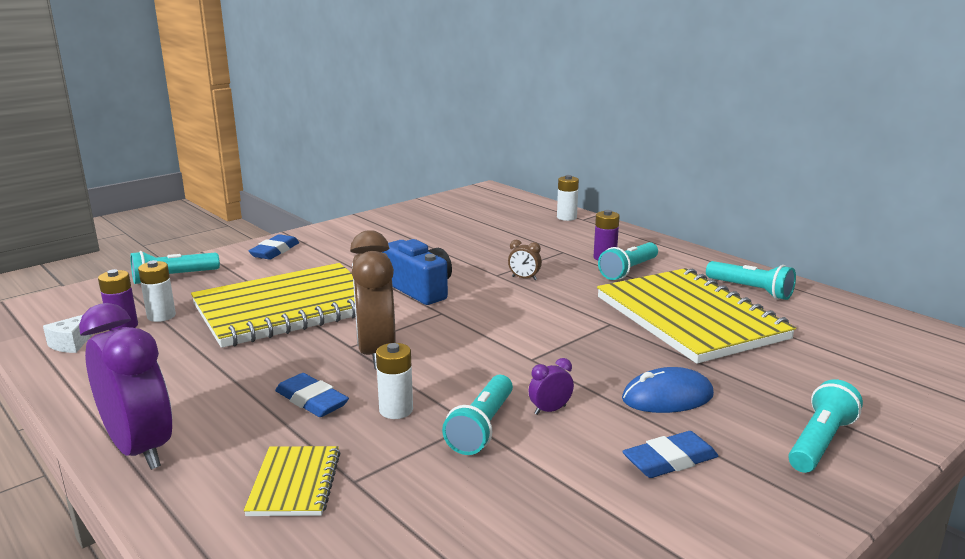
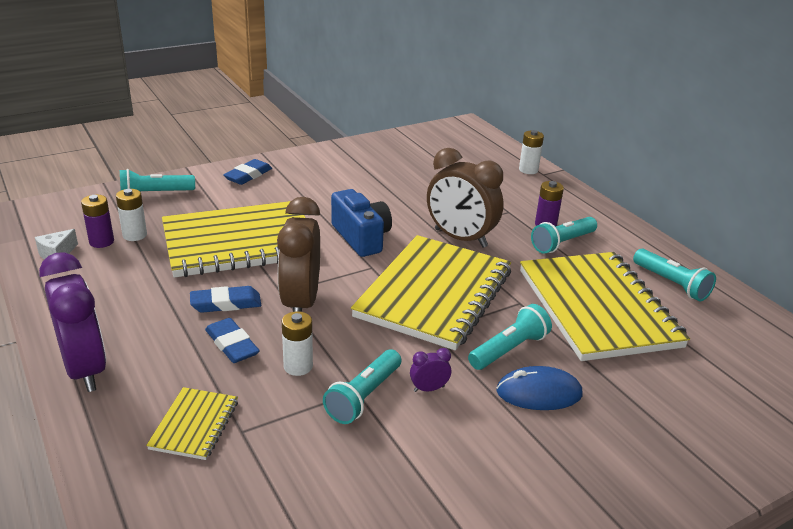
camera: 10 degrees right, 10 degrees up
(518, 327) = (434, 294): none -> yellow notebook
(524, 278) = (460, 238): brown clock -> brown clock, size x2.46
(670, 460) = (513, 460): blue eraser -> blue eraser (226, 303)
(820, 442) = (658, 465): turquoise flashlight -> turquoise flashlight (509, 349)

